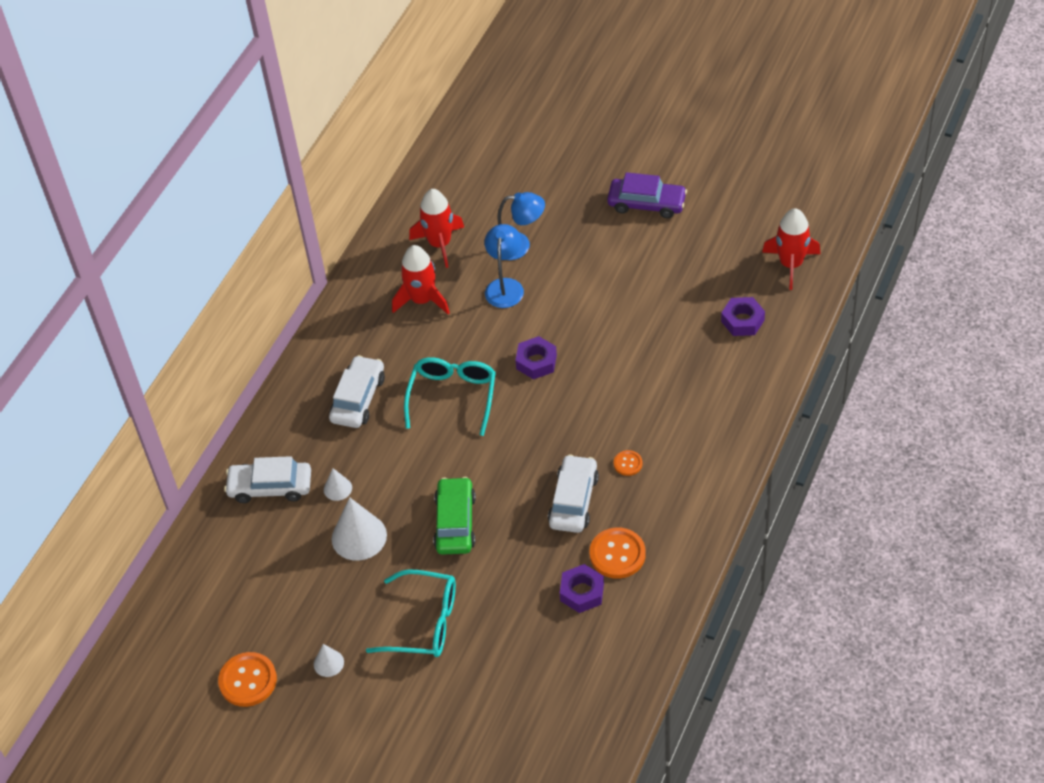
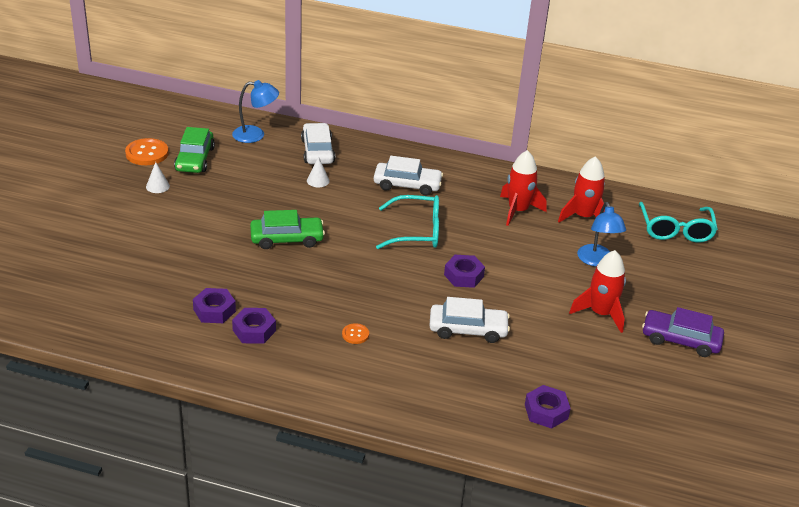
camera: 75 degrees right, 15 degrees down
(269, 623) = (195, 159): none -> green car
(359, 536) = (272, 193): white cone -> none
(424, 623) = (190, 228): turquoise glasses -> turquoise glasses (675, 230)
(505, 286) = (546, 254): blue lamp -> blue lamp (255, 135)
(573, 500) = (312, 302): white car -> white car (468, 329)
(617, 554) = (254, 330): orange button -> purple nut
(646, 203) = (680, 340): purple car -> purple car turned 105 degrees clockwise
(791, 265) = (635, 450): red rocket -> red rocket (600, 313)

